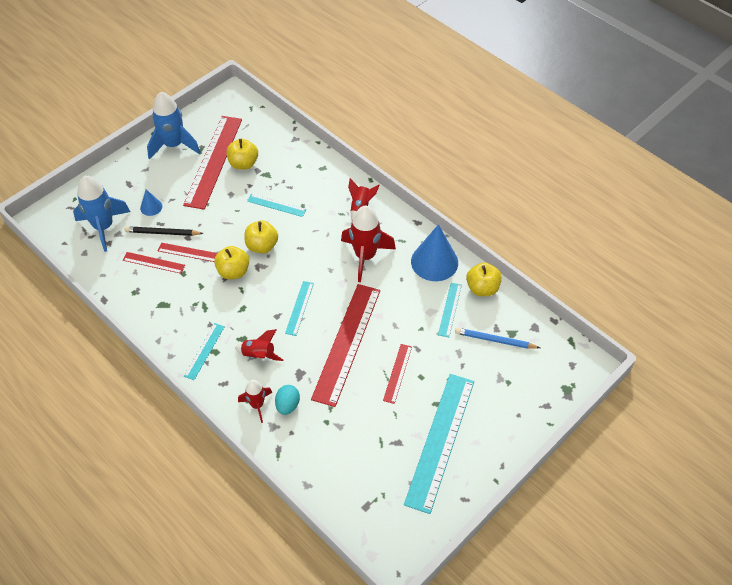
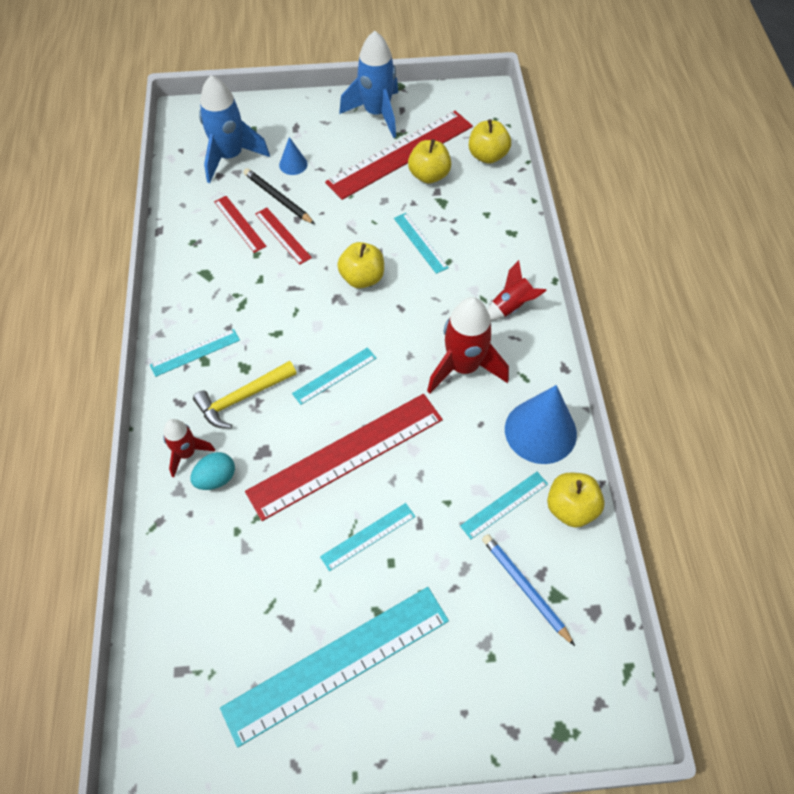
camera: 40 degrees right, 5 degrees up
(233, 271) = (306, 286): yellow apple -> yellow apple (487, 156)
(259, 355) = (242, 398): red rocket -> yellow hammer
(397, 373) = (368, 536): red ruler -> turquoise ruler

